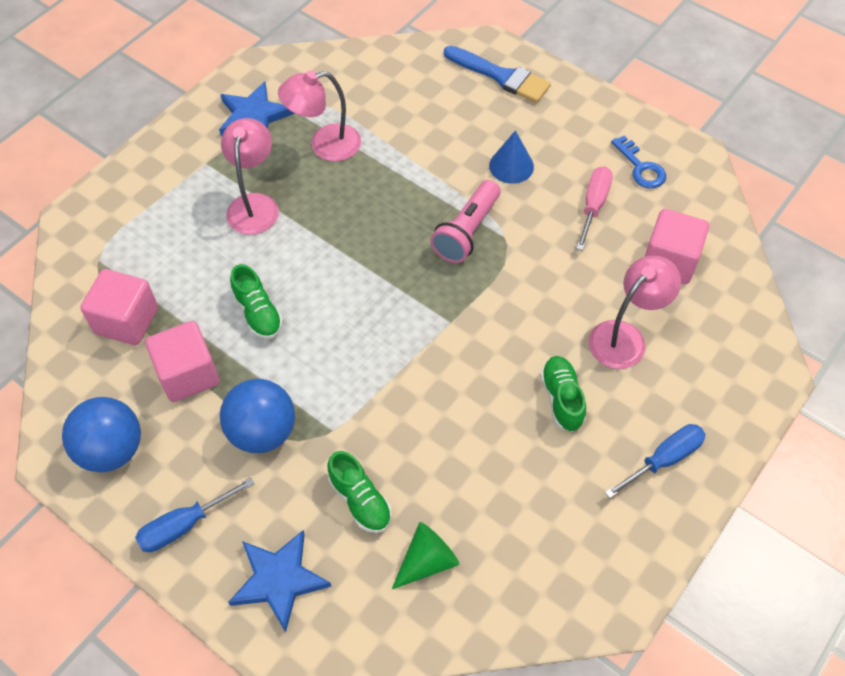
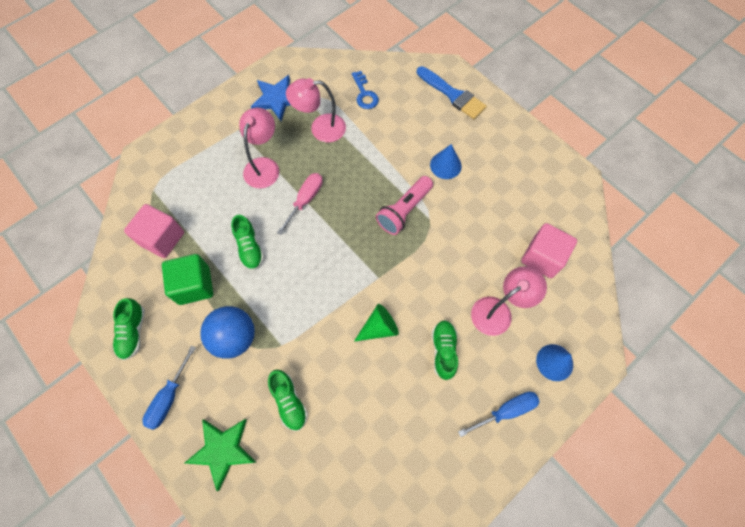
camera: 10 degrees right, 10 degrees up
(112, 450) = (133, 332): blue ball -> green shoe
(185, 525) = (169, 397): blue screwdriver -> blue screwdriver turned 45 degrees counterclockwise
(188, 374) = (194, 285): pink cube -> green cube
(279, 580) = (222, 450): blue star -> green star
(427, 561) = (325, 456): green cone -> green cone (379, 327)
(593, 206) = (497, 205): pink screwdriver -> pink screwdriver (305, 200)
(641, 167) = (537, 181): blue key -> blue key (364, 94)
(715, 387) = (554, 362): none -> blue cone

